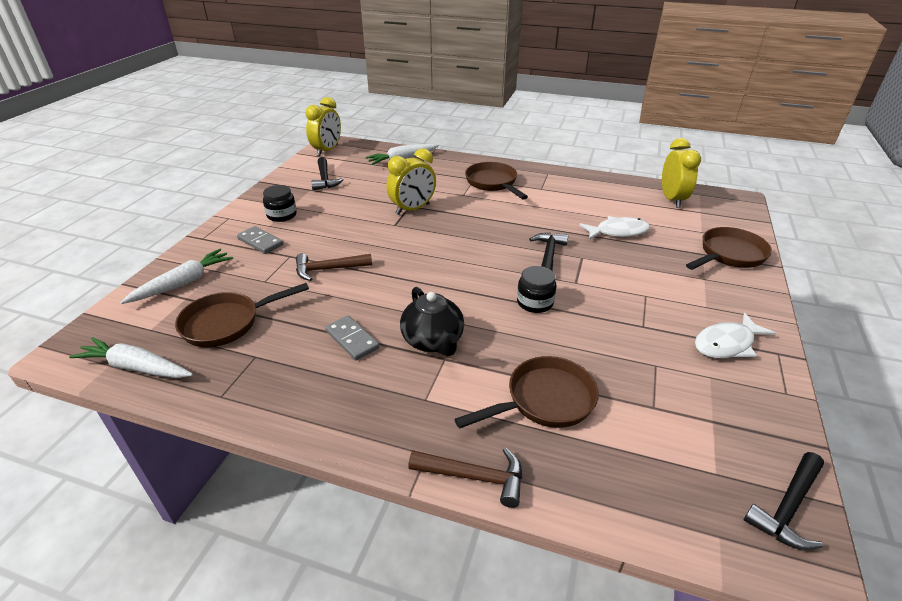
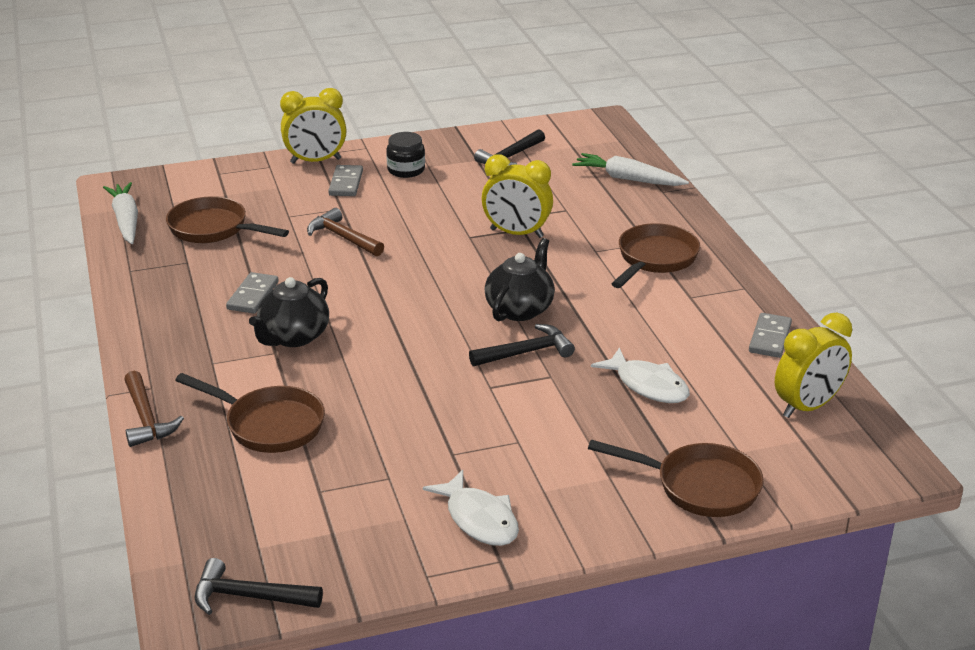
camera: 55 degrees right, 5 degrees down
(183, 283) = (243, 182): white carrot -> none
(327, 151) = (579, 127): yellow clock -> yellow clock (315, 161)
(498, 239) = (520, 309): none -> black teapot
(535, 302) = (419, 372): black jar -> none
(601, 185) = (770, 338): none -> grey domino
(727, 344) = (479, 519): white fish -> white fish turned 150 degrees counterclockwise

